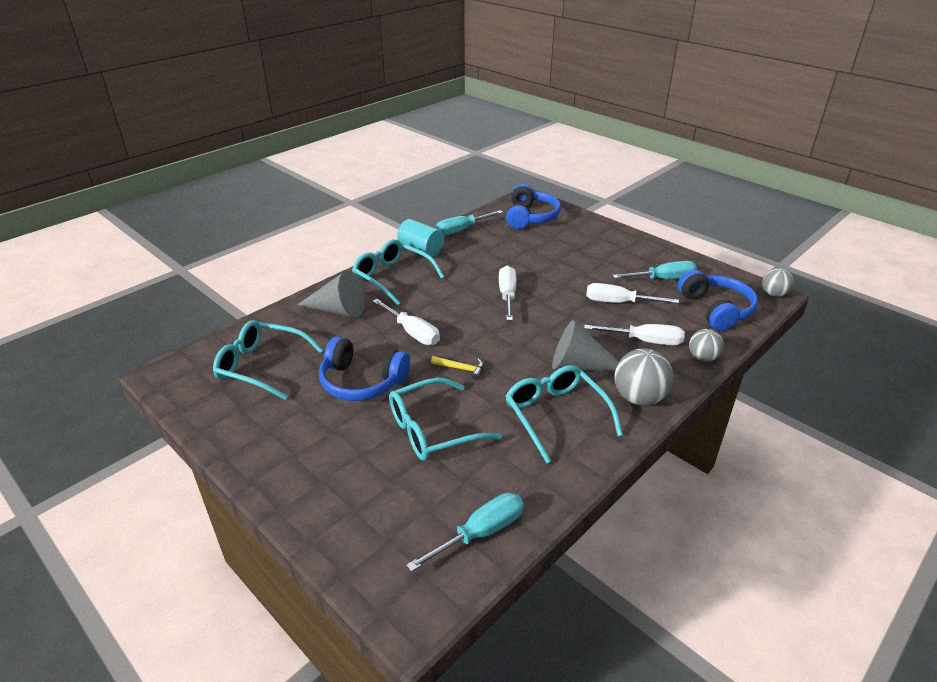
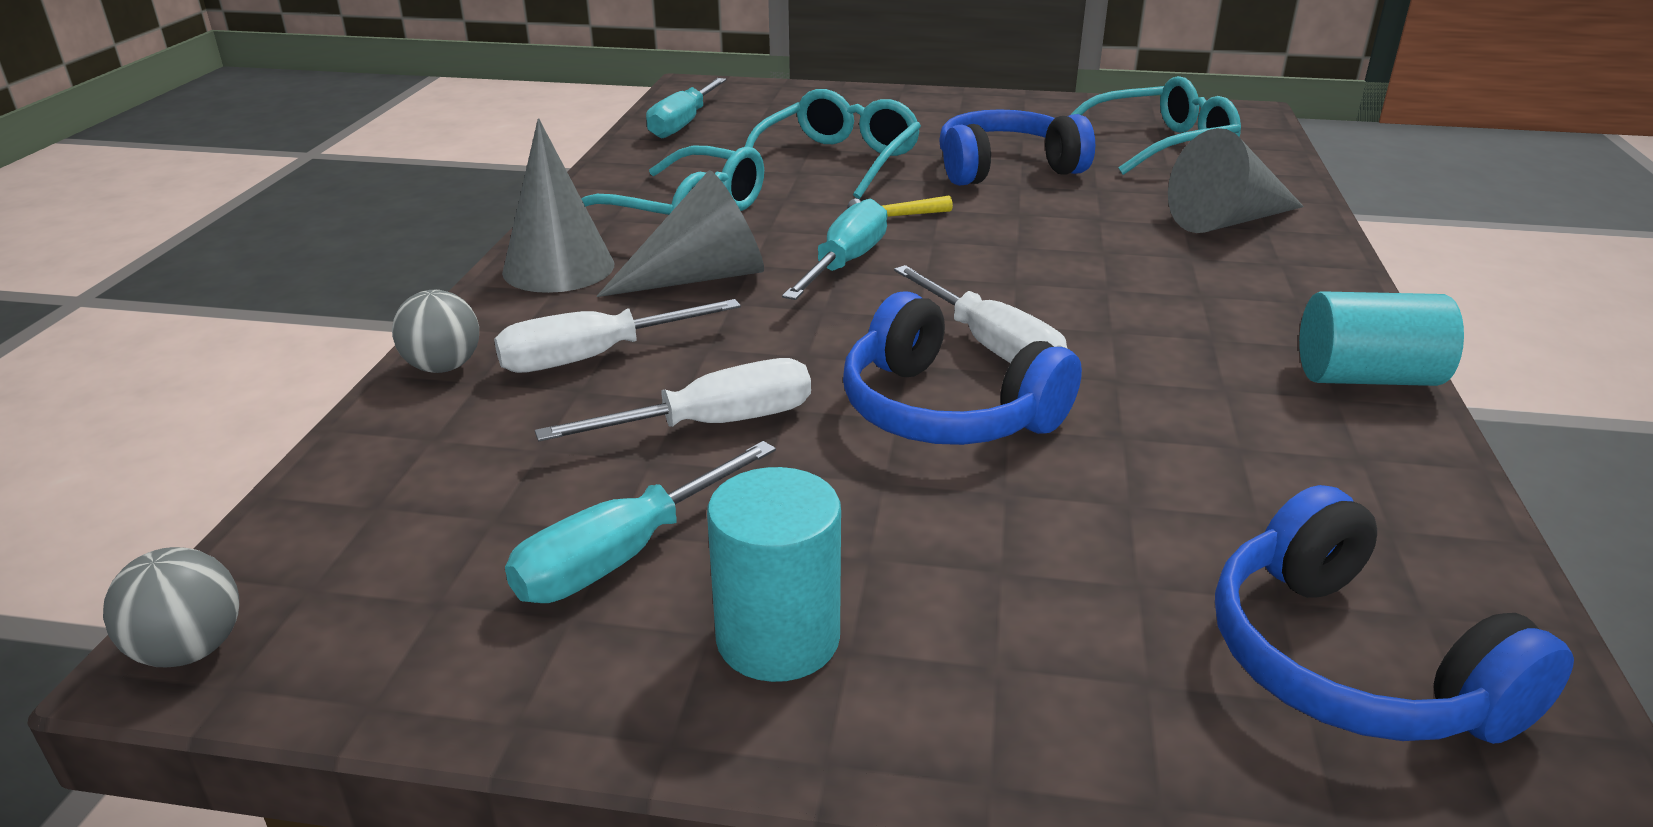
camera: 145 degrees right, 5 degrees down
(392, 277) = (1274, 297): turquoise glasses -> none
(413, 333) = (1048, 232): white screwdriver -> none
(461, 230) = (1417, 483): turquoise screwdriver -> turquoise screwdriver (846, 262)
(636, 254) = (778, 638): none -> turquoise cylinder
(639, 398) = (558, 268): grey ball -> grey cone
(716, 309) = (417, 504): blue headphones -> blue headphones (946, 411)

